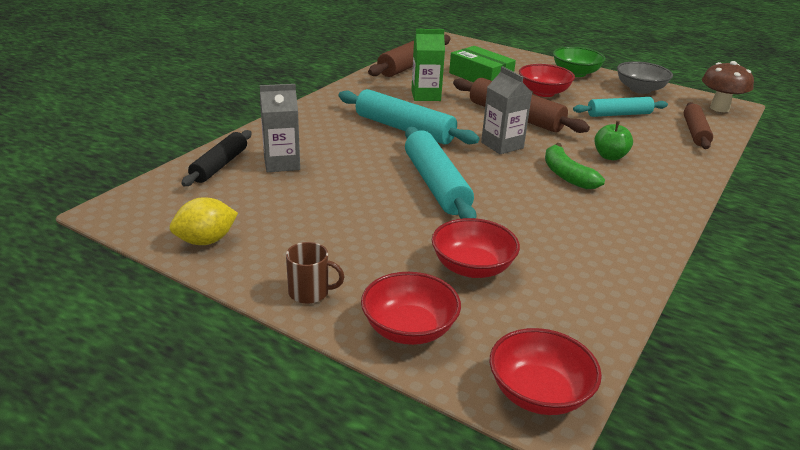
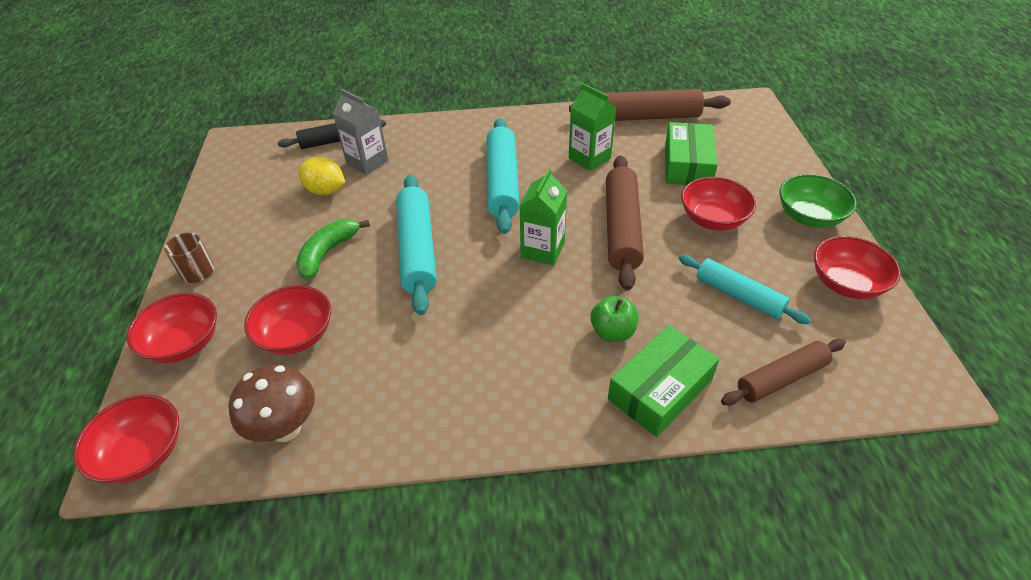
camera: 55 degrees right, 15 degrees up
(206, 241) = (228, 195): yellow lemon -> yellow lemon (325, 191)
(435, 184) = (417, 249): turquoise rolling pin -> turquoise rolling pin turned 45 degrees counterclockwise
(502, 145) = (542, 250): grey carton -> green carton
(566, 175) = (528, 319): green banana -> green banana (328, 253)
(640, 89) = (846, 283): grey bowl -> red bowl
(673, 163) = (660, 389): none -> green box
(719, 108) = (902, 376): brown mushroom -> brown mushroom (285, 428)

